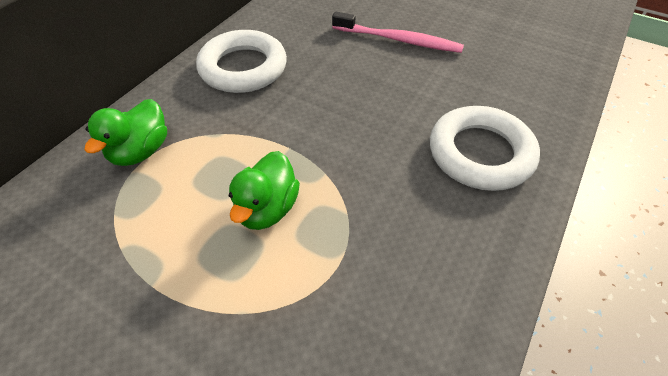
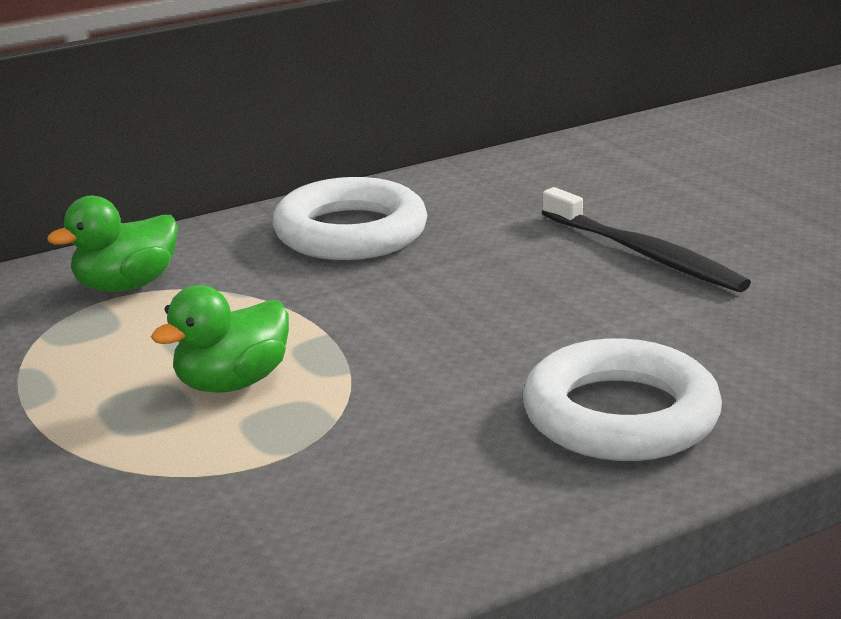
camera: 30 degrees right, 25 degrees down
(399, 40) = (644, 254): pink toothbrush -> black toothbrush

